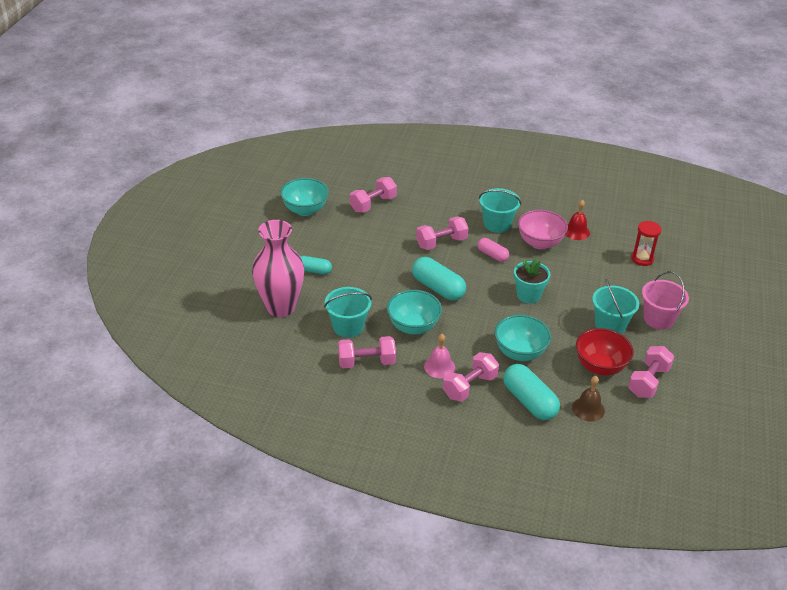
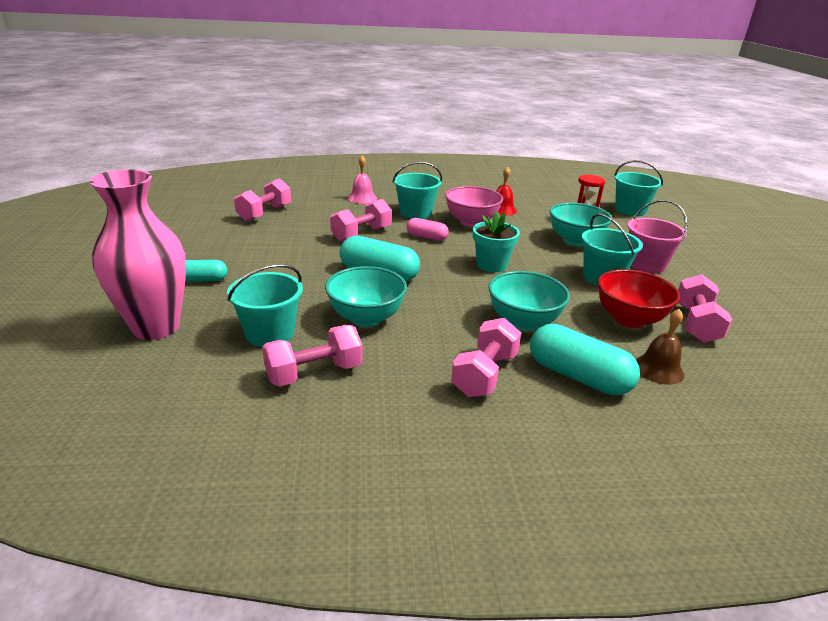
camera: 20 degrees left, 10 degrees down
(305, 210) = (178, 226): turquoise bowl -> turquoise bowl (575, 240)
(439, 367) = (427, 358): pink bell -> pink bell (362, 198)
(700, 252) = (630, 210): none -> turquoise bucket

